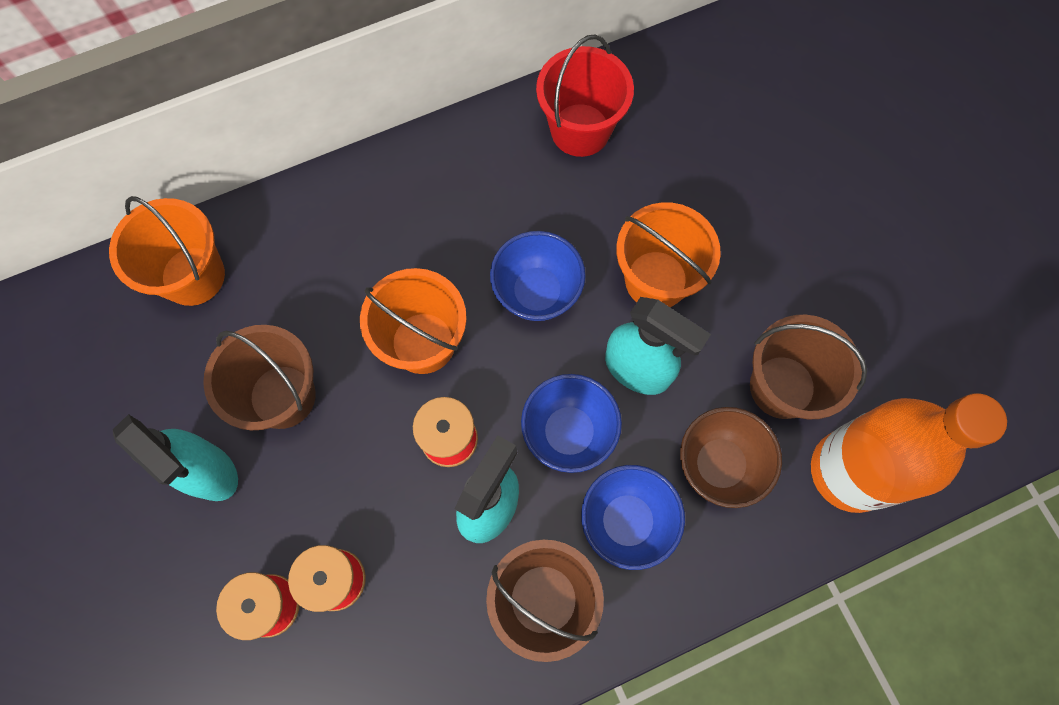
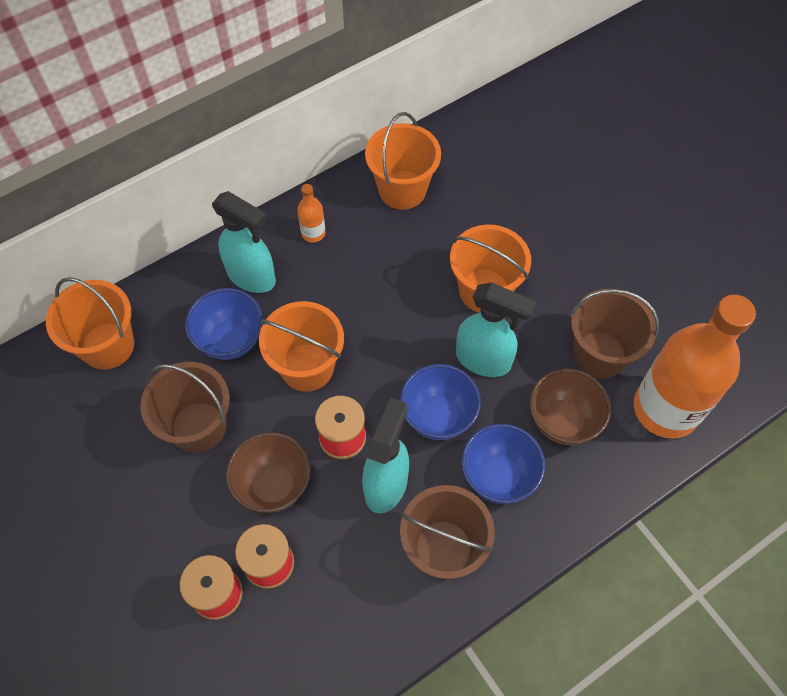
camera: 10 degrees left, 10 degrees down
(210, 472) = (148, 496): turquoise spray bottle -> turquoise spray bottle (252, 277)
(357, 484) = (273, 485): none -> brown bowl
(461, 170) = (313, 233): none -> orange bottle
(537, 292) = (392, 315): blue bowl -> blue bowl (230, 340)
(580, 130) = (402, 190): red bucket -> orange bucket

